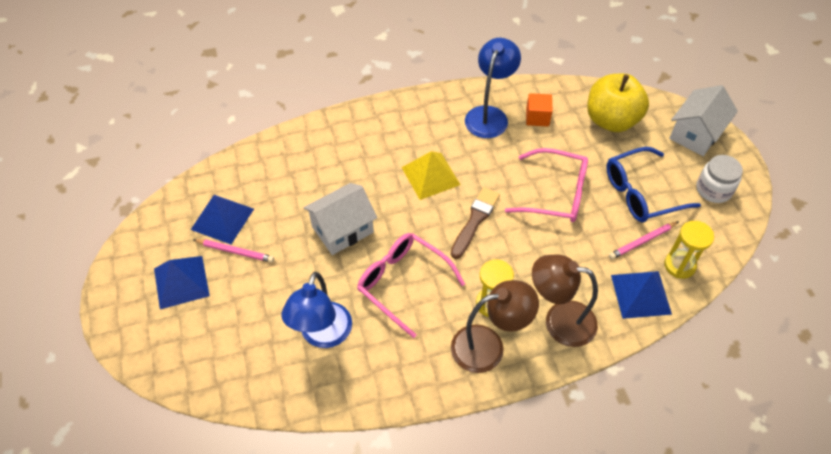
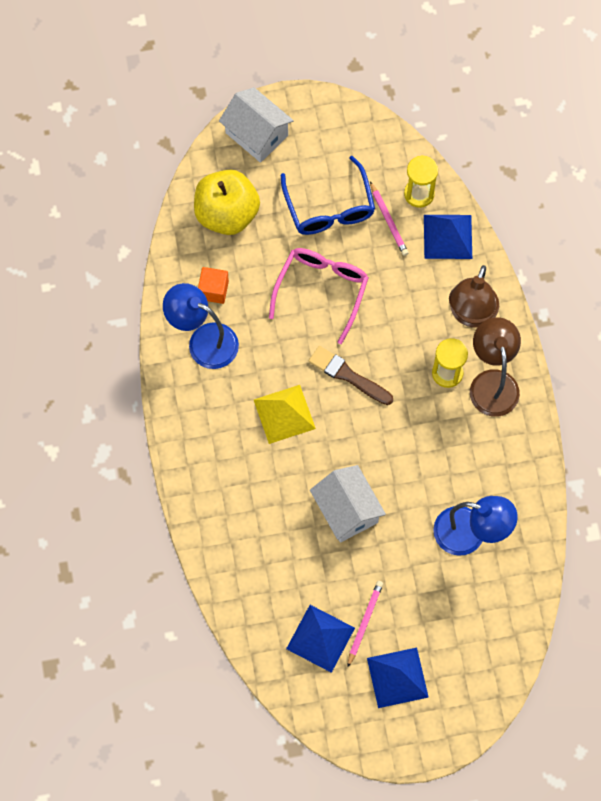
camera: 85 degrees left, 15 degrees up
(403, 283) = (417, 454): pink glasses -> none
(713, 189) = (332, 138): white jar -> none

